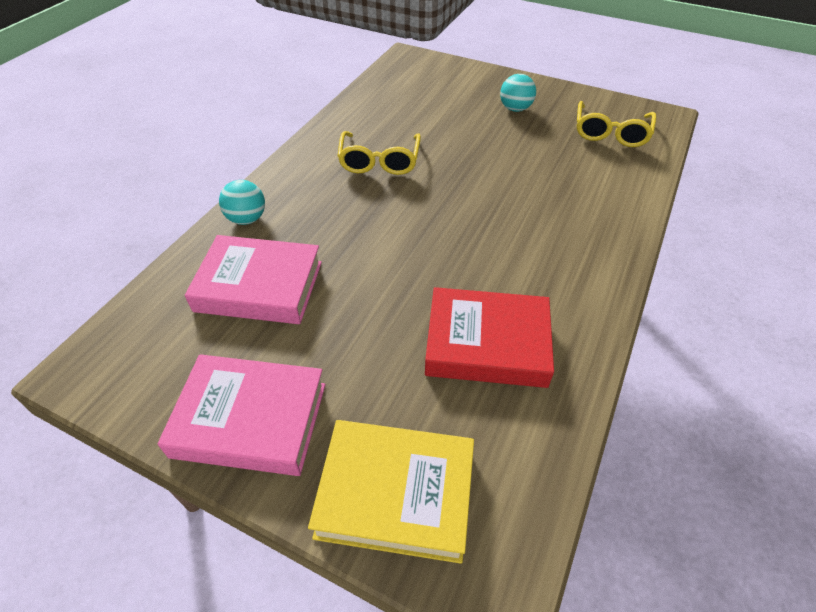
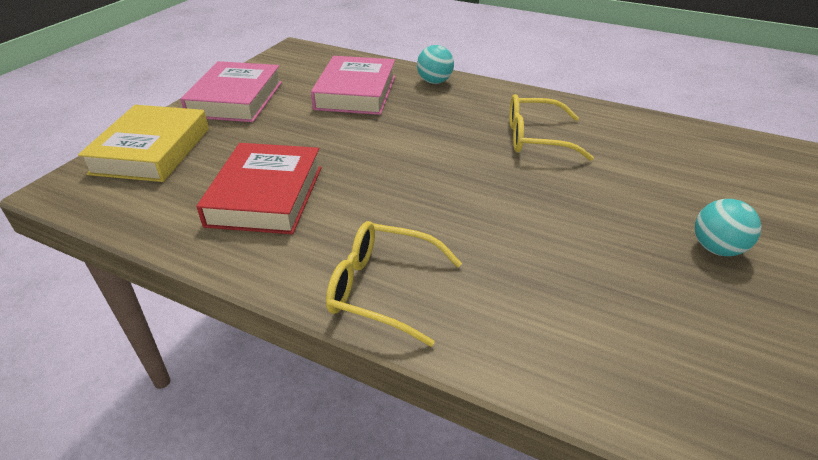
camera: 90 degrees right, 10 degrees down
(610, 133) = (703, 362): yellow glasses -> yellow glasses (382, 289)

